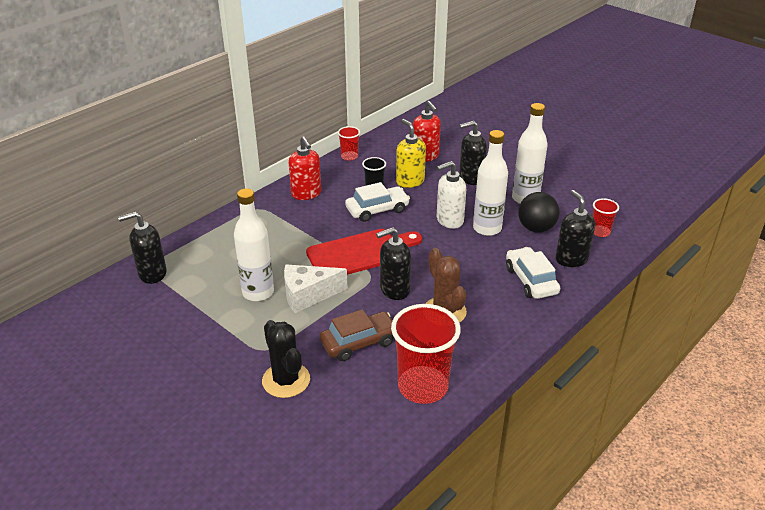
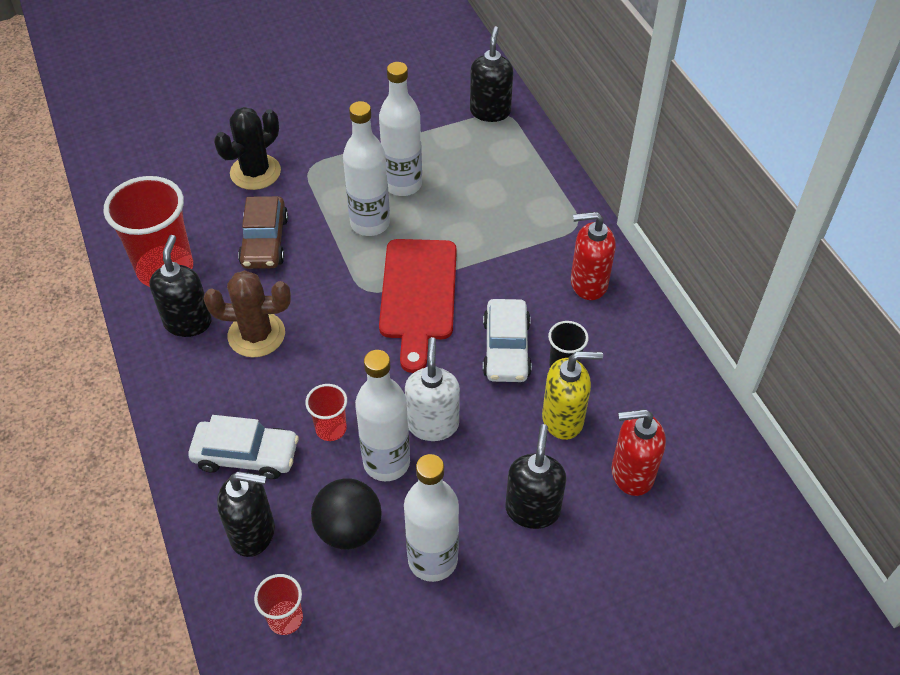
camera: 115 degrees right, 15 degrees up
(286, 380) = (255, 172): black cactus -> black cactus turned 45 degrees counterclockwise
(308, 295) = (370, 223): white cheese -> white bottle
(349, 156) = (674, 368): red cup -> red cup (331, 429)
(394, 290) = (327, 303): black soap dispenser -> black soap dispenser (188, 322)

